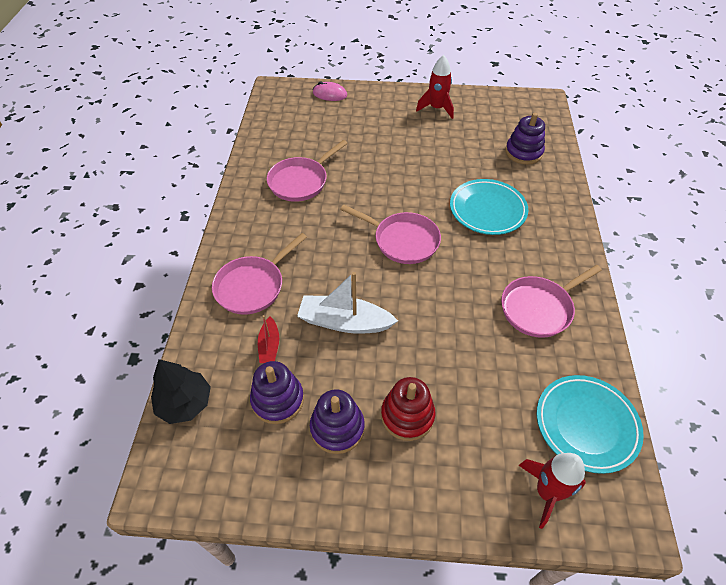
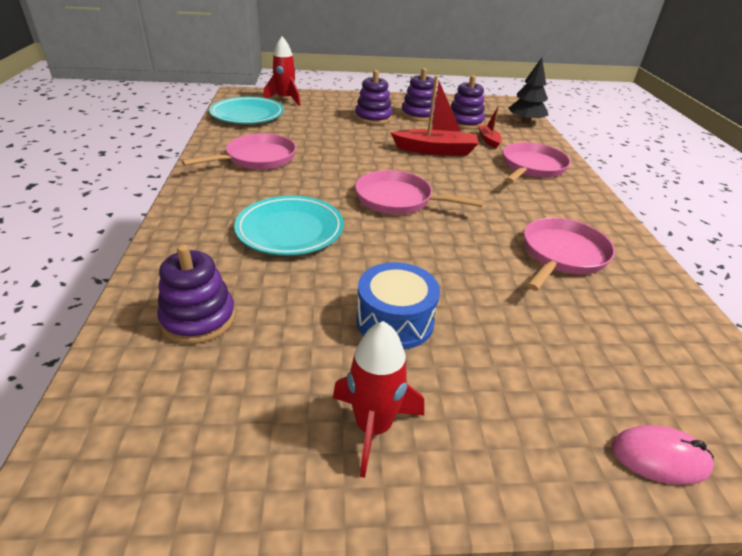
camera: 170 degrees right, 15 degrees down
(344, 322) = (435, 150): white boat -> red boat
(407, 415) = (373, 118): red stacking toy -> purple stacking toy
(421, 146) = (395, 321): none -> blue drum

